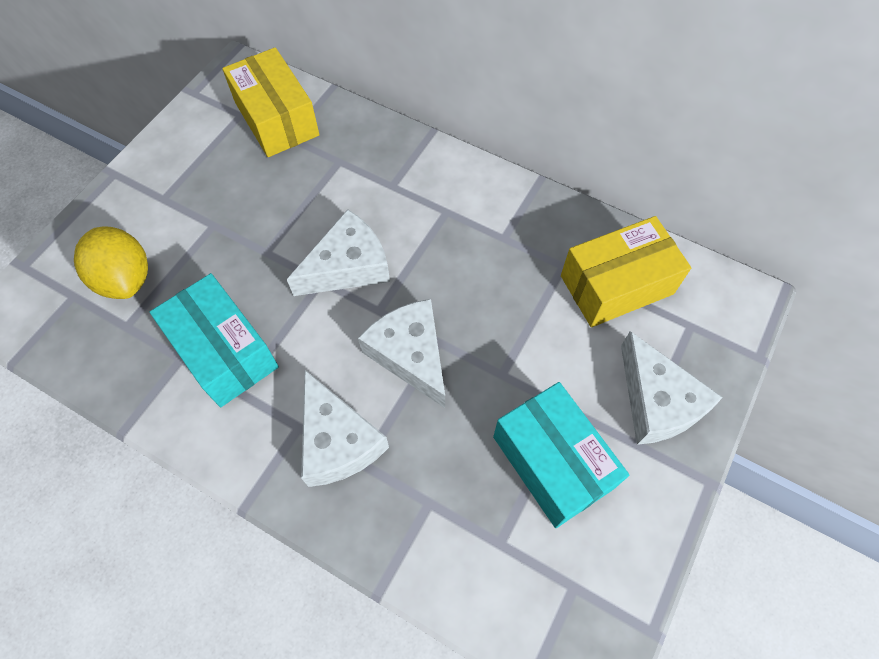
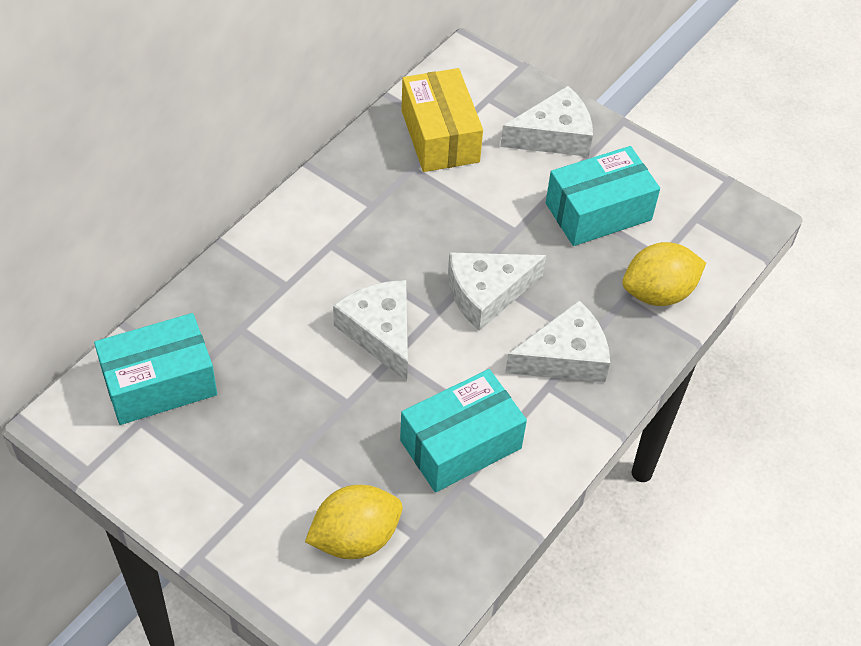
camera: 85 degrees left, 10 degrees down
(276, 119) = (159, 383): yellow box -> turquoise box
(443, 542) = (658, 293): none -> yellow lemon

